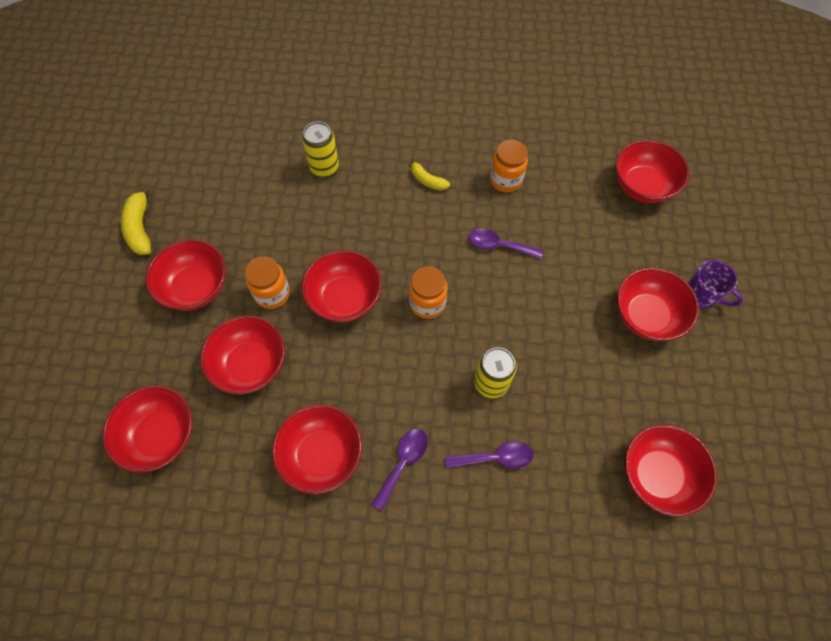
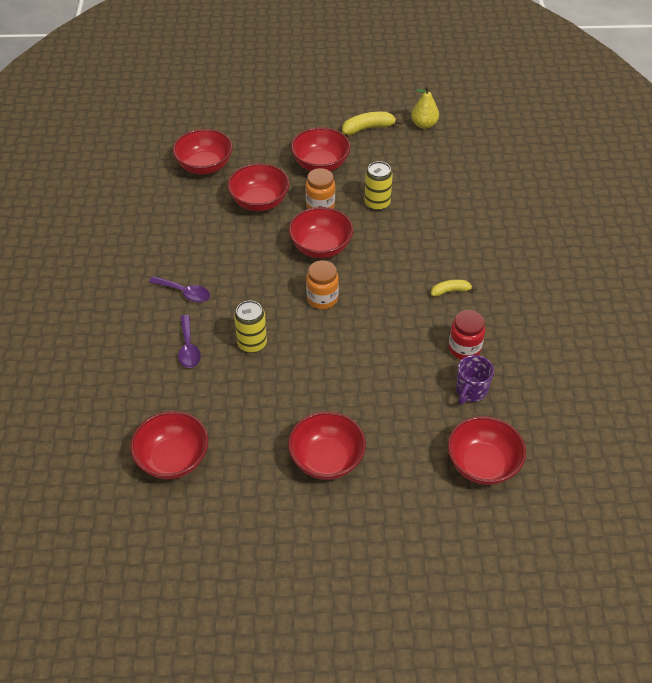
camera: 85 degrees right, 15 degrees down
(152, 169) = (424, 124): none -> yellow pear
(321, 455) = (191, 247): red bowl -> none
(324, 167) = (449, 221): yellow can -> yellow can (377, 203)
(427, 180) = (450, 291): yellow banana -> yellow banana turned 45 degrees clockwise
(498, 245) = (388, 345): purple spoon -> none
(505, 180) = (464, 348): orange jar -> red jar
(702, 295) = (355, 510): purple mug -> purple mug (471, 391)

